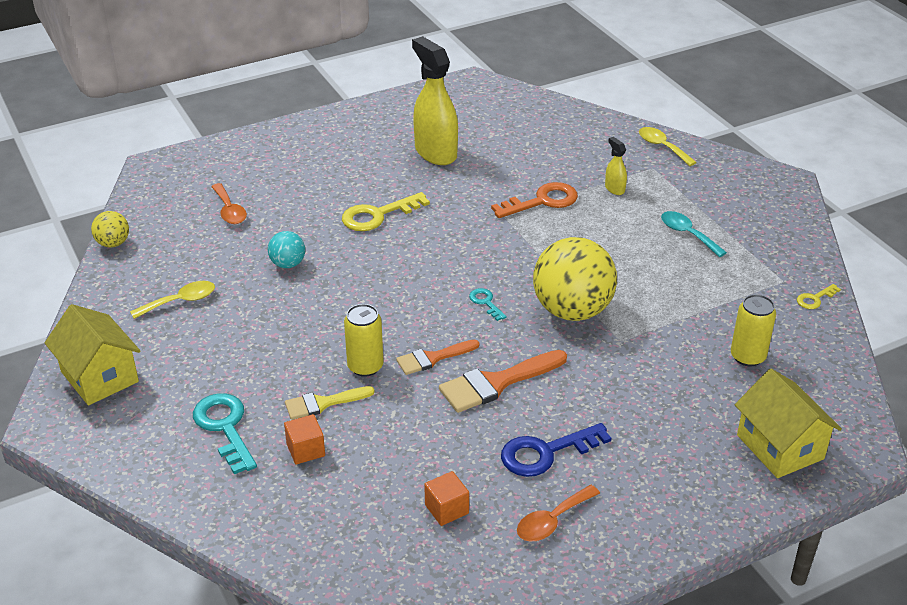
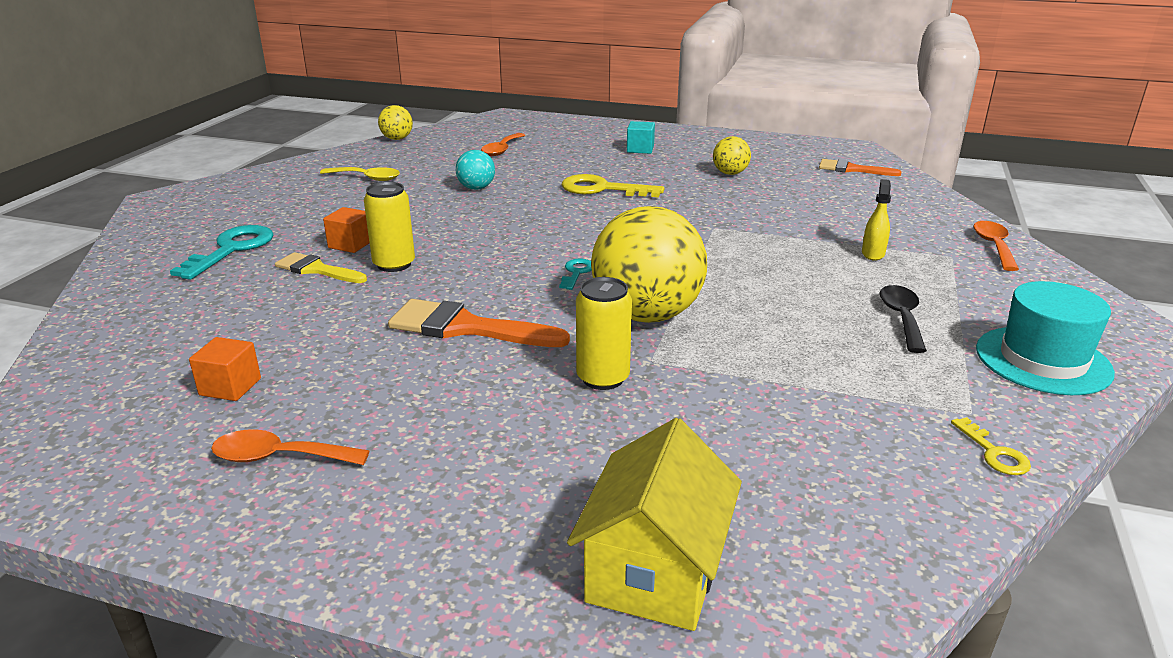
camera: 45 degrees right, 10 degrees down
(100, 377) = (238, 191): yellow house -> none
(305, 450) = (241, 289): orange cube -> orange cube (350, 244)
(334, 156) = (640, 149): none -> turquoise cube
(432, 358) = (453, 285): orange brush -> orange brush (852, 169)
(435, 152) = (730, 173): yellow spray bottle -> yellow ball
(542, 201) = (772, 234): orange key -> none
(545, 453) = (394, 401): blue key -> none
(662, 147) = (994, 246): yellow spoon -> orange spoon
(687, 234) = (901, 318): turquoise spoon -> black spoon
(747, 356) = (783, 455): yellow can -> yellow can (603, 378)
(773, 227) = (1042, 360): none -> turquoise hat
(815, 299) = (994, 453): yellow key -> yellow key turned 120 degrees counterclockwise

